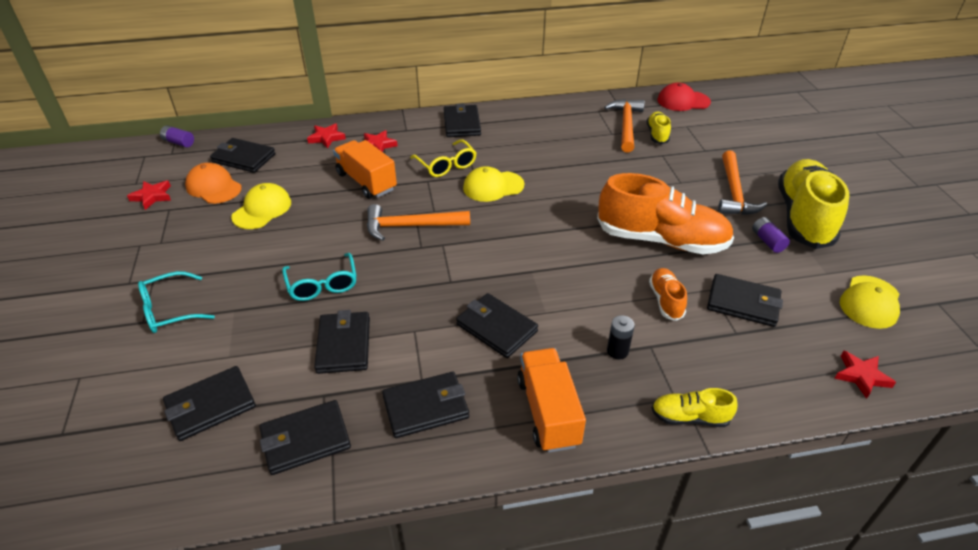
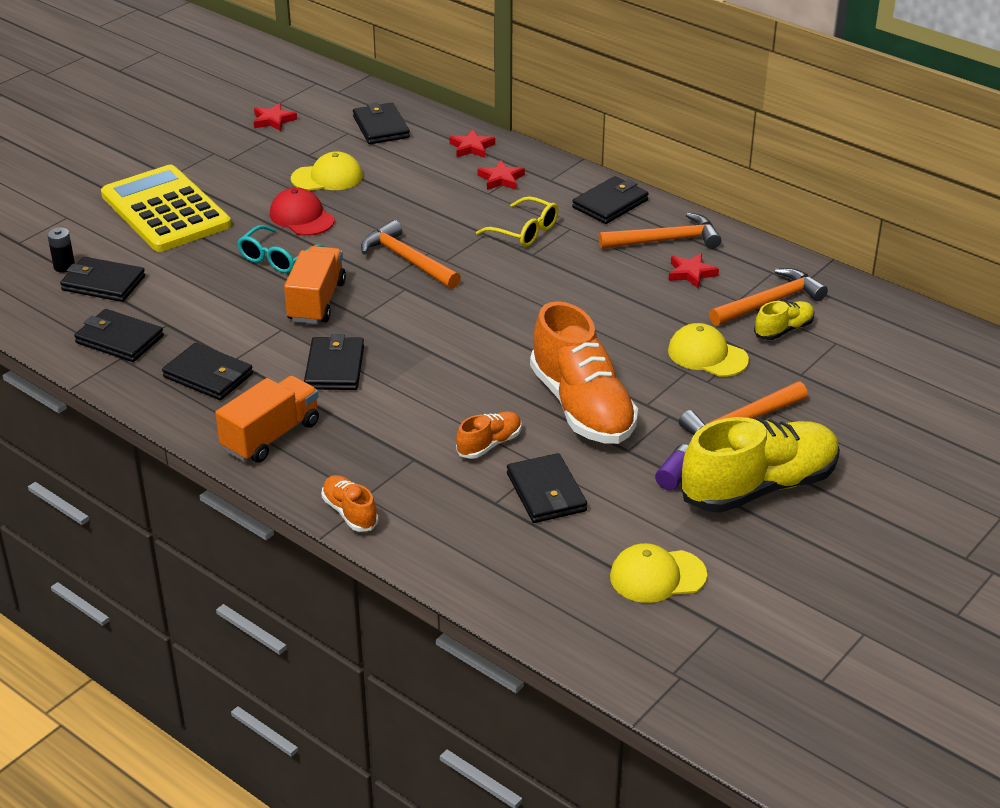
camera: 50 degrees right, 5 degrees down
(169, 310) = (166, 210): turquoise glasses -> yellow calculator
(179, 142) = (356, 85): purple battery -> none
(213, 187) = (323, 138): orange cap -> none
(344, 345) = (225, 305): black wallet -> none
(366, 182) = (437, 204): orange truck -> orange truck (316, 302)
(446, 165) = (525, 231): yellow glasses -> yellow glasses turned 75 degrees counterclockwise
(493, 186) = (529, 273): yellow cap -> yellow cap (707, 355)
(524, 125) = (665, 240): none -> orange hammer
(617, 351) = (385, 443): black battery -> black battery (64, 267)
(683, 101) = (892, 319): red cap -> red cap (302, 217)
(689, 417) = (350, 512): yellow shoe -> orange shoe
(861, 376) = (526, 599): red star -> red star (691, 273)

